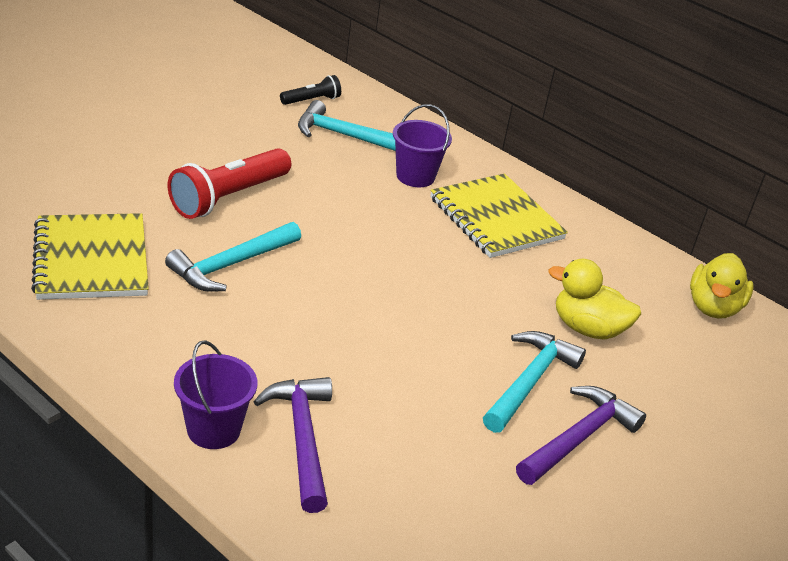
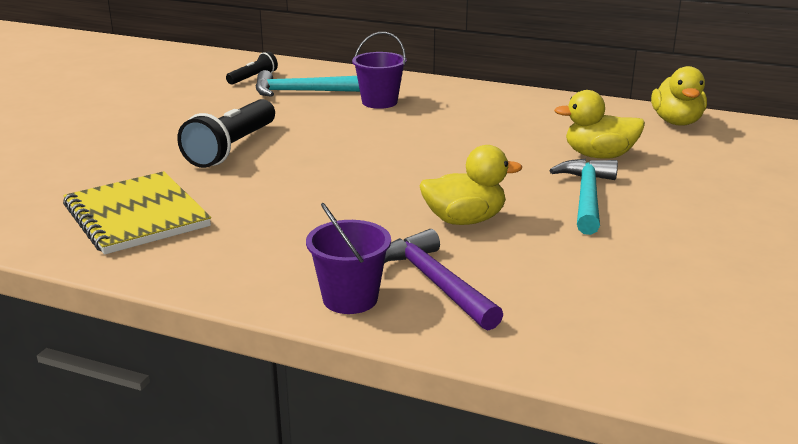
camera: 15 degrees left, 10 degrees down
(228, 197) = (232, 148): red flashlight -> black flashlight
(231, 265) = (271, 188): turquoise hammer -> none
(385, 370) = (464, 220): none -> yellow duck
(496, 218) = (466, 111): yellow notebook -> none
(578, 438) = (658, 220): purple hammer -> none

